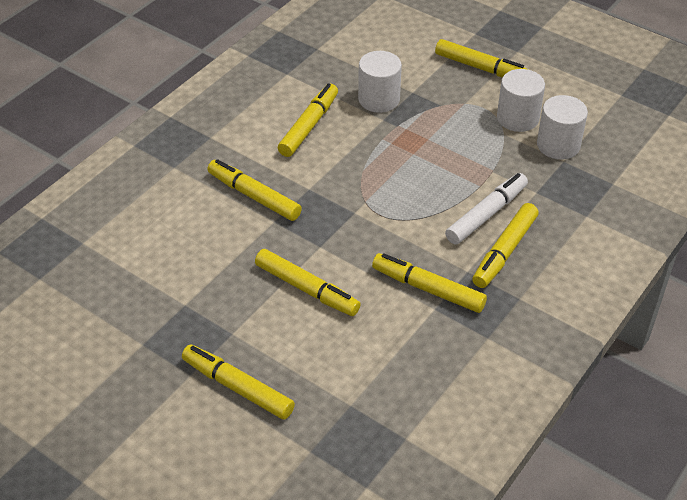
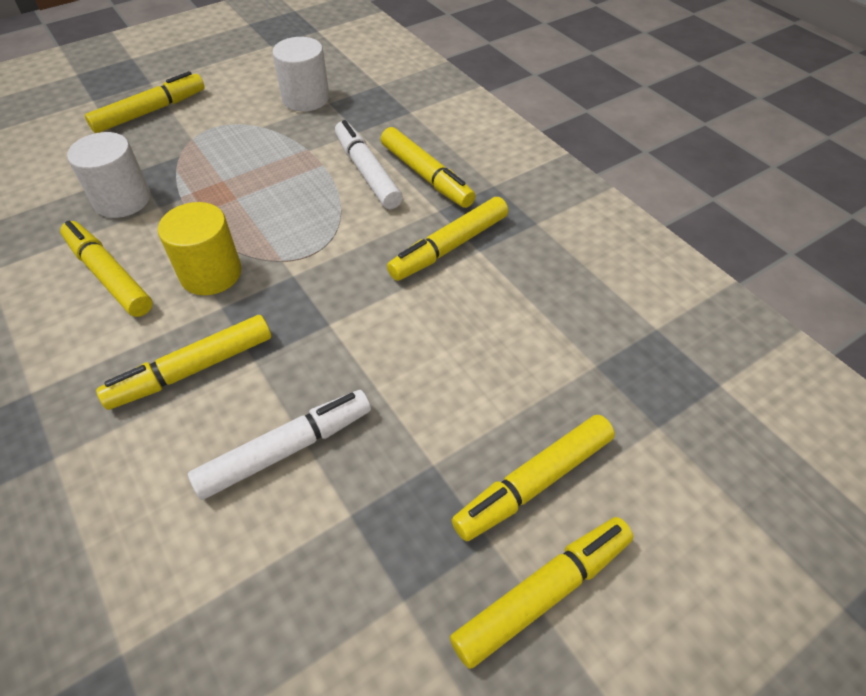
camera: 70 degrees left, 5 degrees up
(215, 260) = (285, 450): none -> white marker
(306, 288) = (393, 357): yellow marker -> yellow marker (541, 594)
(334, 171) = (211, 273): none -> yellow cylinder
(517, 118) = (247, 111): white cylinder -> none

